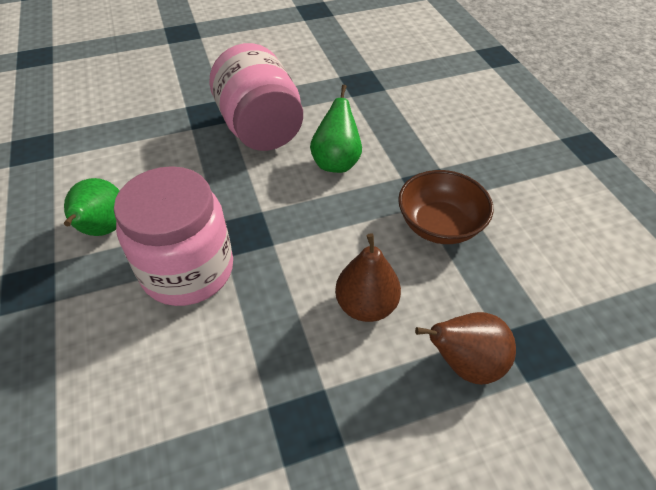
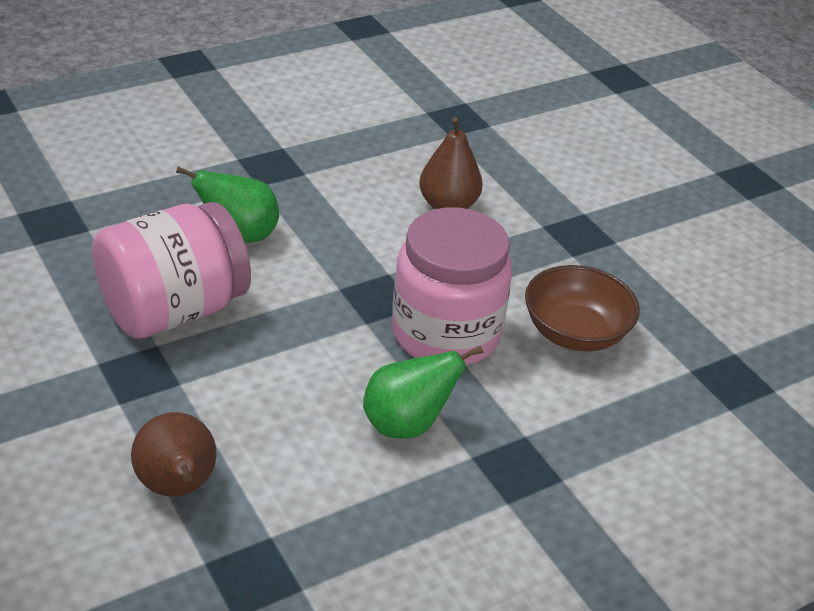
camera: 105 degrees left, 10 degrees down
(439, 225) = (330, 161): brown bowl -> brown bowl (575, 333)
(465, 363) = (487, 153): brown pear -> brown pear (177, 487)

